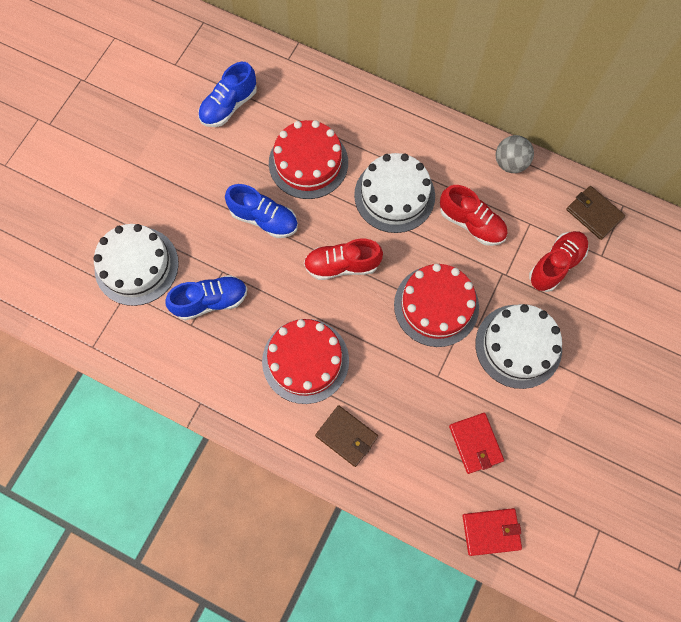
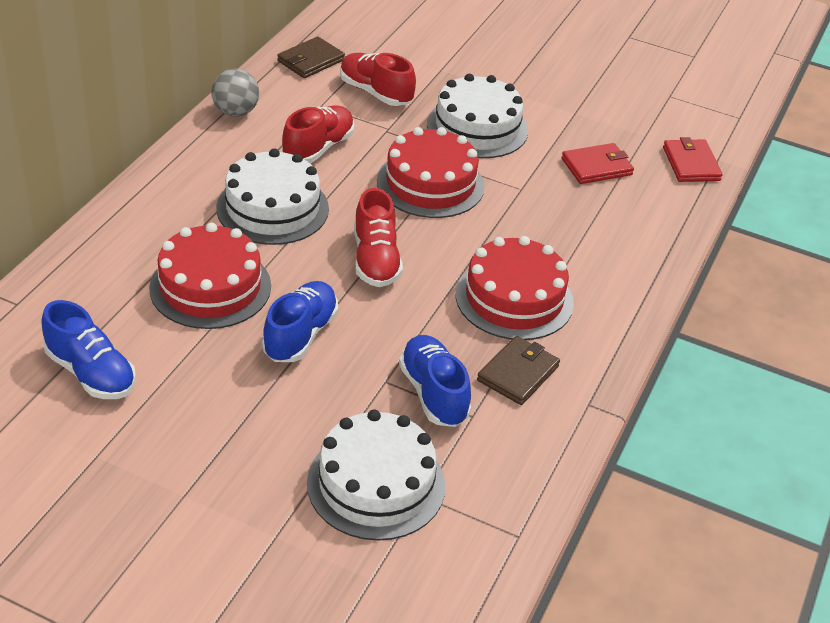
camera: 95 degrees left, 30 degrees down
(346, 436) = (608, 265): brown wallet -> brown wallet (518, 373)

